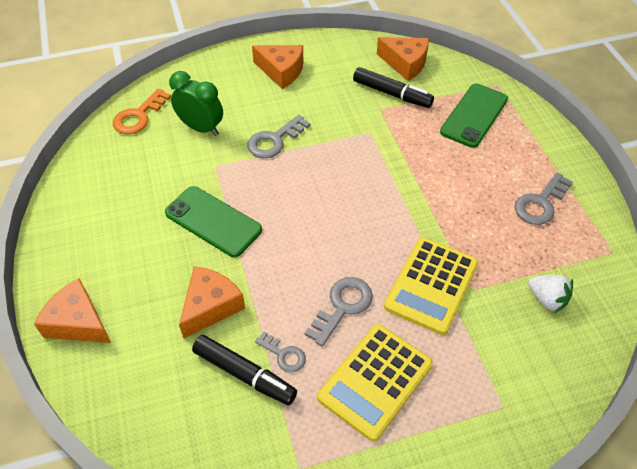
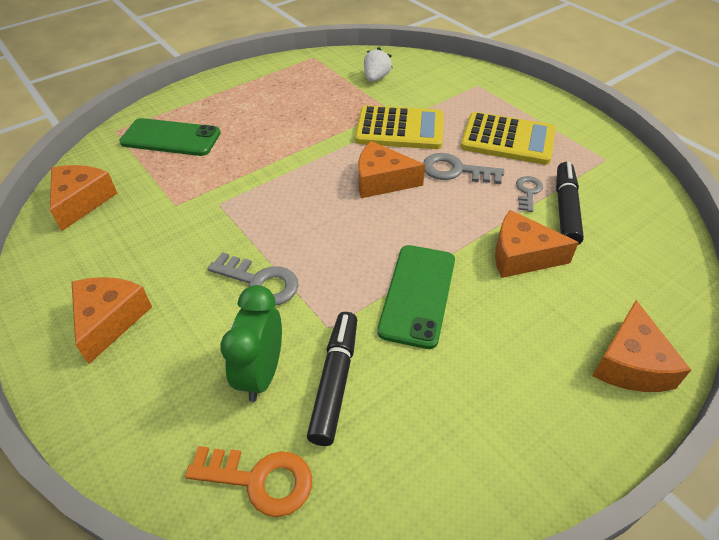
camera: 110 degrees left, 5 degrees down
(353, 242) = (382, 181): none -> orange cheese
(392, 94) = (144, 201): black marker -> black marker (335, 381)
(540, 203) = (278, 90): grey key -> none

